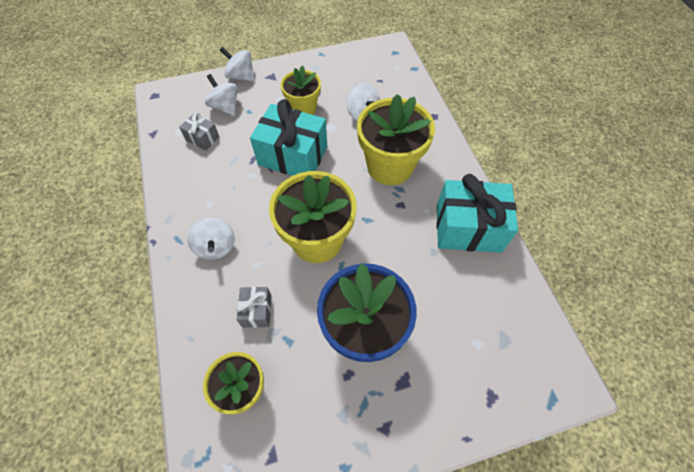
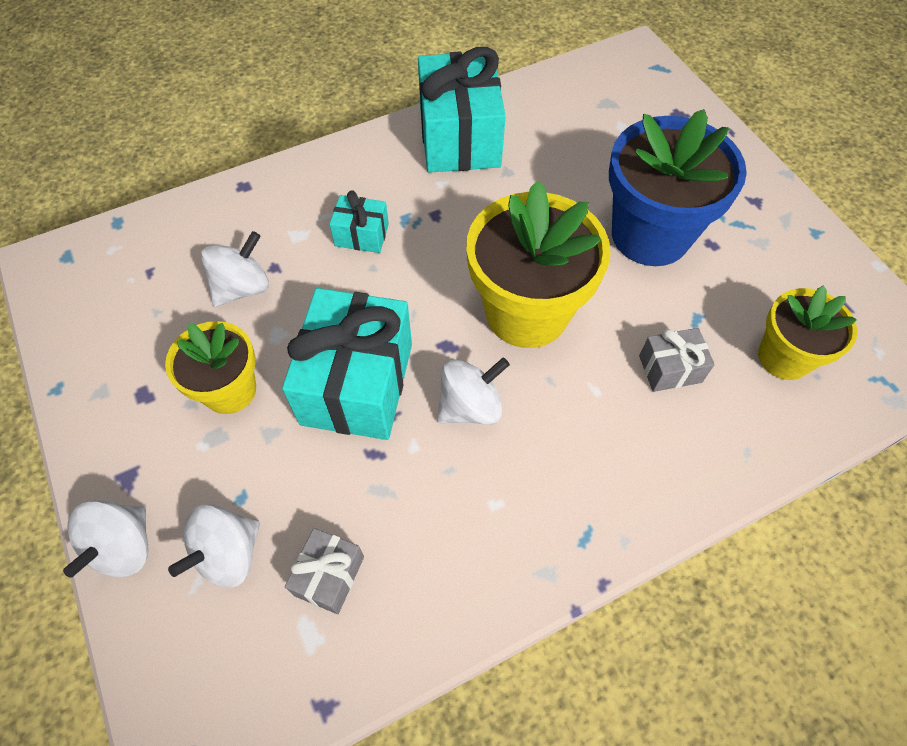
camera: 100 degrees left, 0 degrees up
(216, 247) = (581, 462): white spinning top -> white spinning top (470, 406)
(390, 166) = (361, 235): yellow flower pot -> turquoise gift

